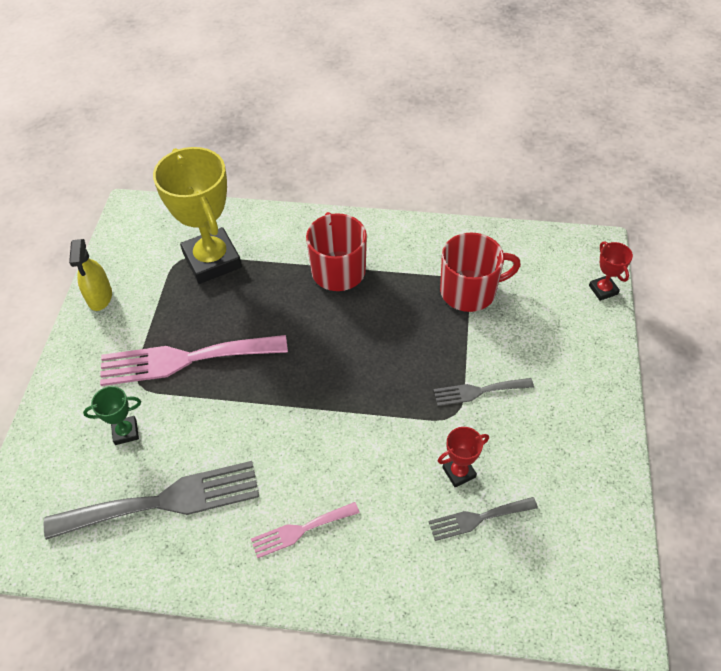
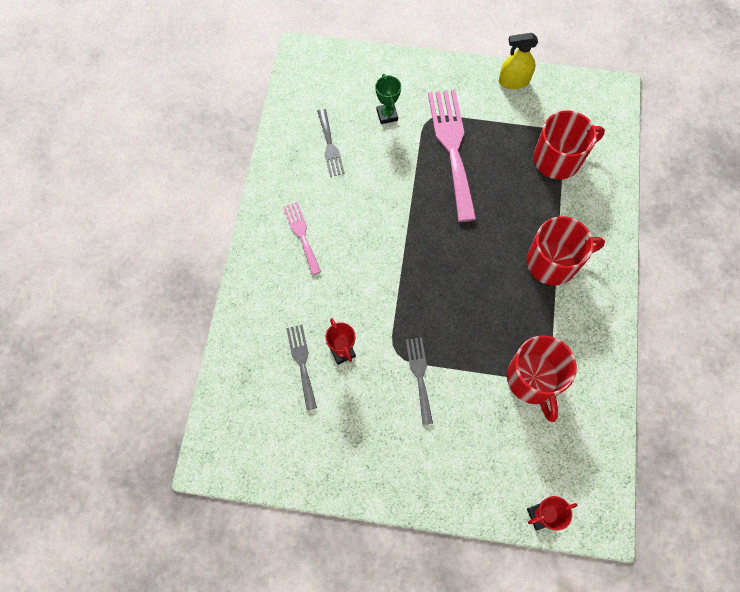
camera: 90 degrees right, 15 degrees up
(164, 501) = (330, 146): grey fork -> grey fork, size x0.52
(212, 260) = (558, 159): yellow trophy -> red mug

